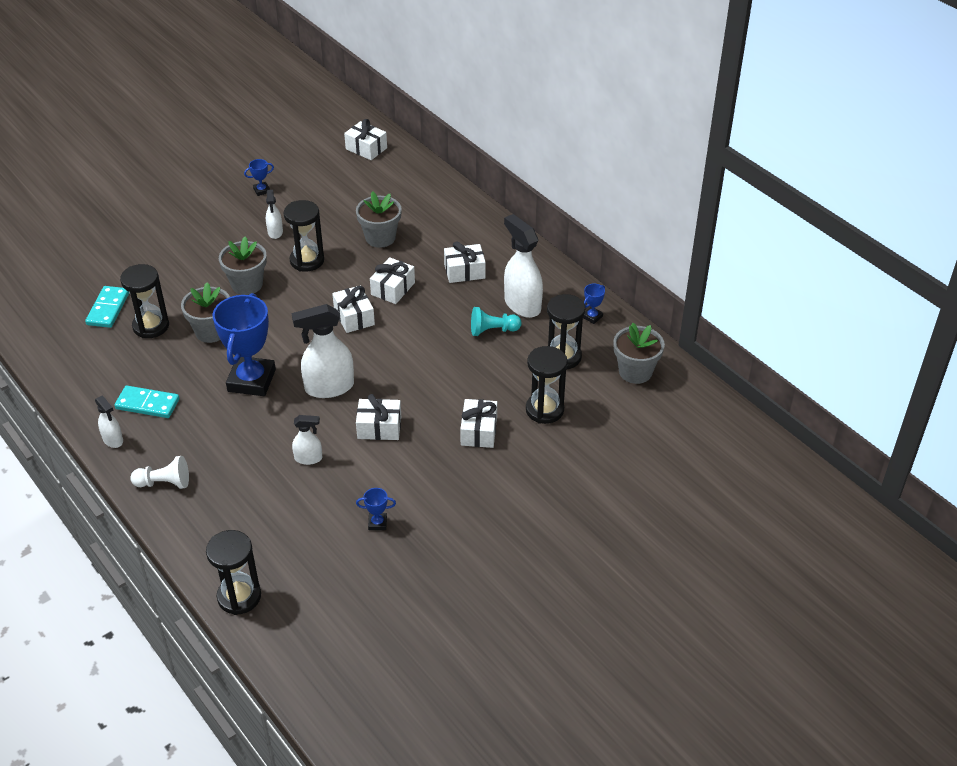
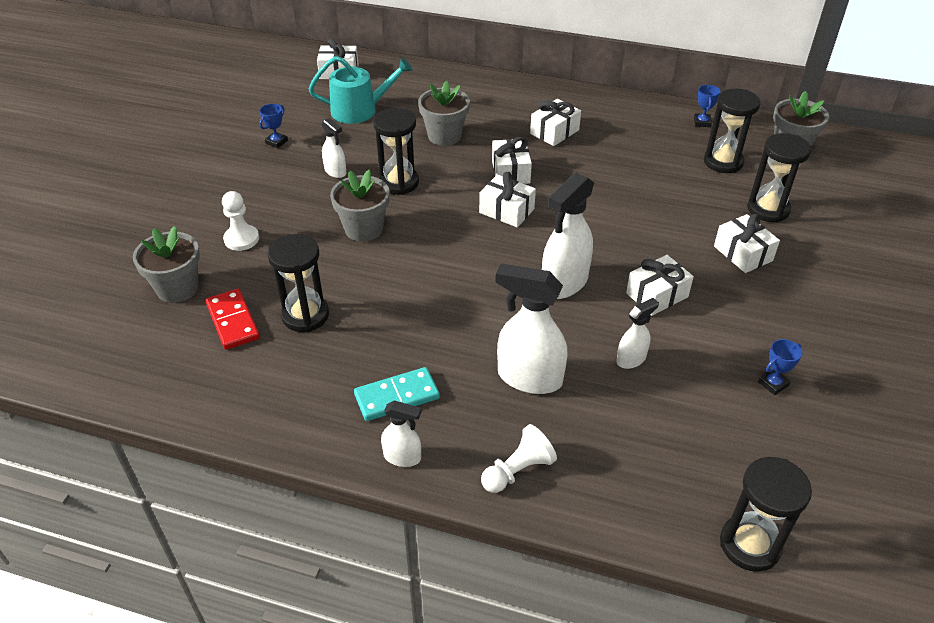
camera: 35 degrees left, 0 degrees up
(108, 309) = (232, 321): turquoise domino -> red domino
(167, 255) = (241, 239): none -> white pawn
(211, 331) = (379, 289): grey flower pot -> grey flower pot (177, 288)
(251, 380) = (480, 315): blue trophy -> none
(345, 189) = (360, 110): none -> turquoise watering can
(493, 330) = (641, 167): turquoise pawn -> none
(522, 304) = (636, 137): white spray bottle -> white spray bottle (529, 378)

